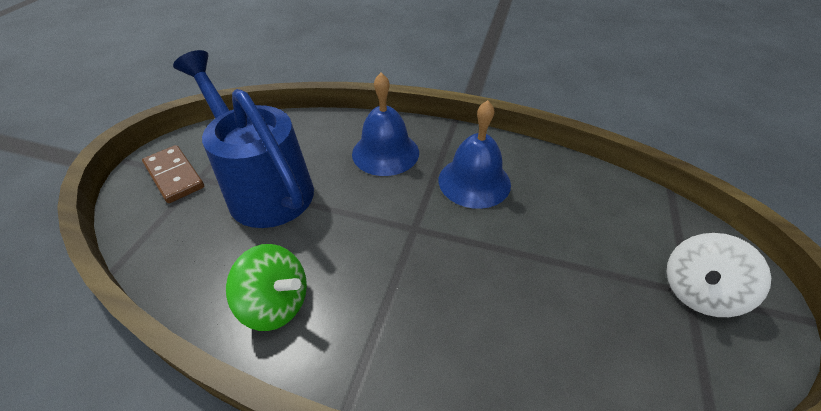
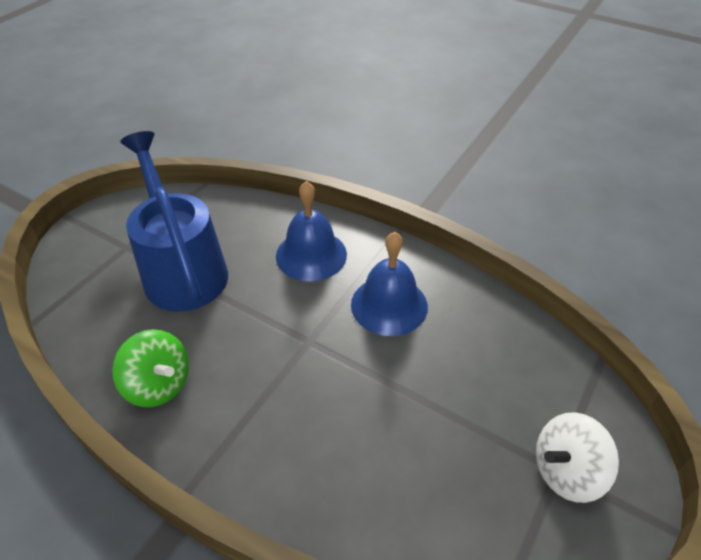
camera: 15 degrees right, 0 degrees up
(174, 176) = (105, 241): brown domino -> none

